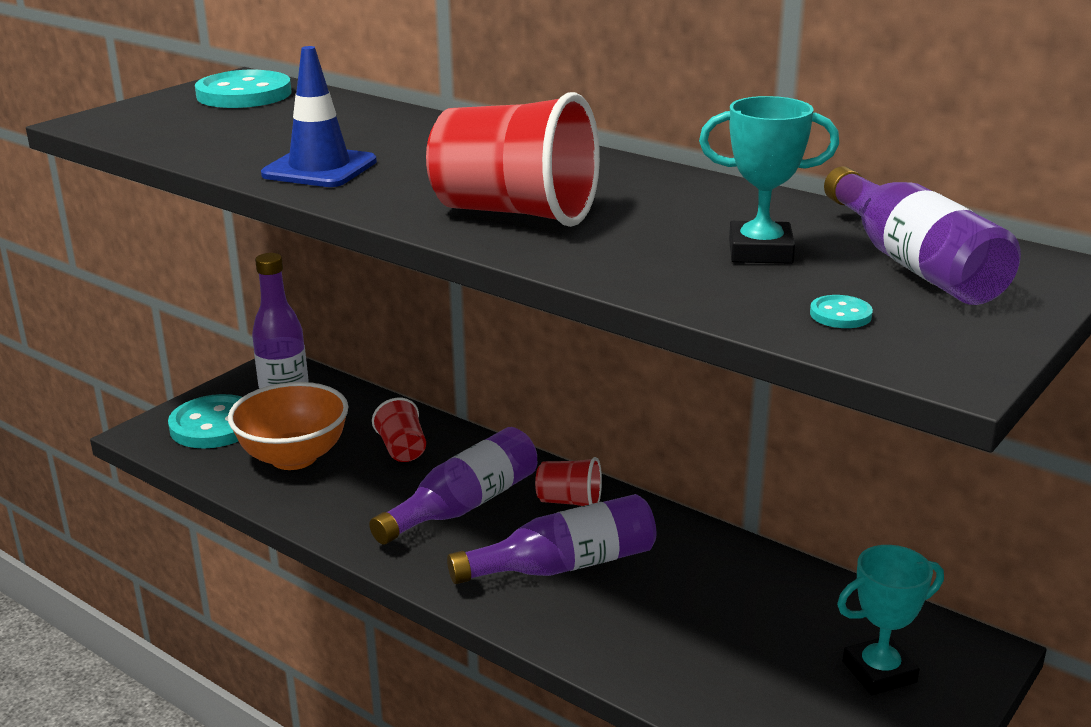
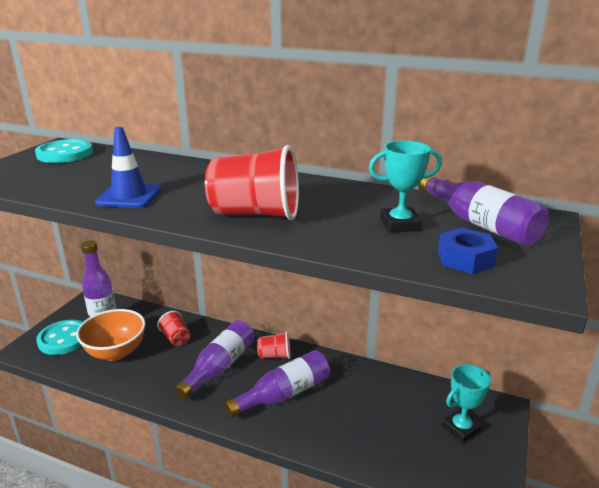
camera: 15 degrees left, 0 degrees up
(840, 314) = (465, 259): turquoise button -> blue nut

